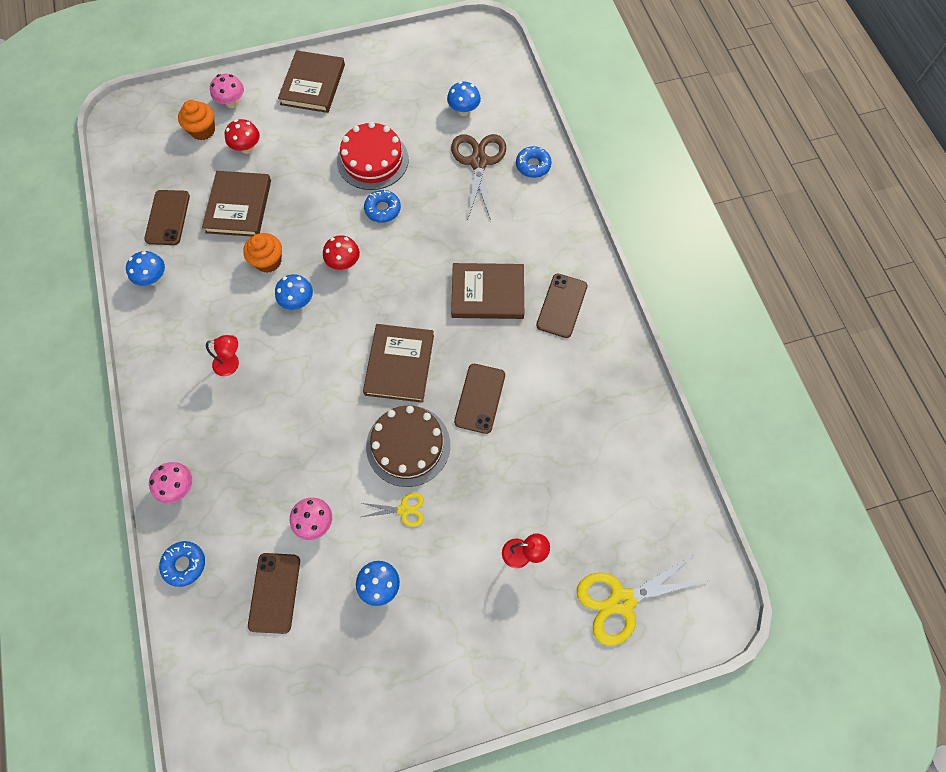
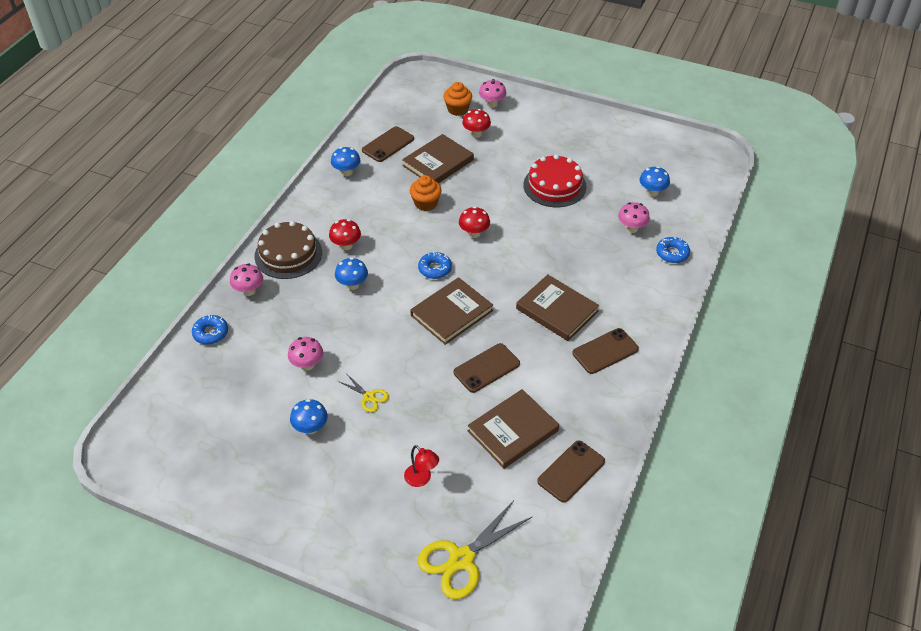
camera: 40 degrees right, 20 degrees down
(232, 364) = (346, 245): red lamp -> red mushroom
(274, 592) = (245, 385): brown phone -> brown phone (571, 471)
(298, 302) = (422, 237): blue mushroom -> blue mushroom (352, 285)
(313, 84) = (557, 121): brown book -> brown book (513, 431)
(383, 209) = (532, 218): blue donut -> blue donut (435, 269)
(408, 445) = (409, 362): brown cake -> brown cake (288, 254)
(478, 162) = (631, 228): brown scissors -> pink mushroom
(621, 601) = (461, 560): yellow scissors -> yellow scissors turned 60 degrees counterclockwise

